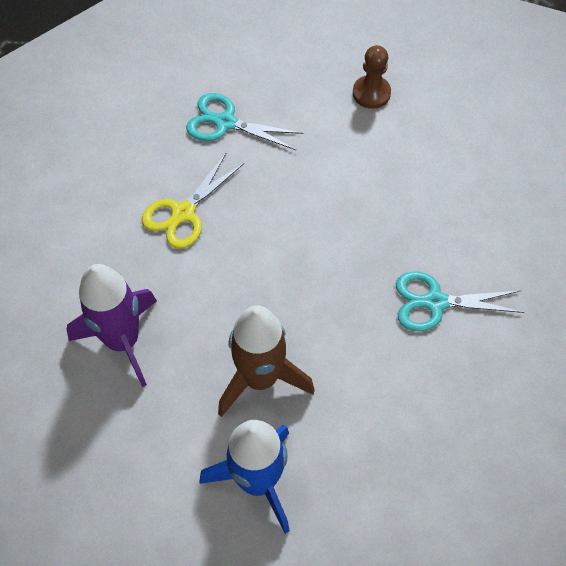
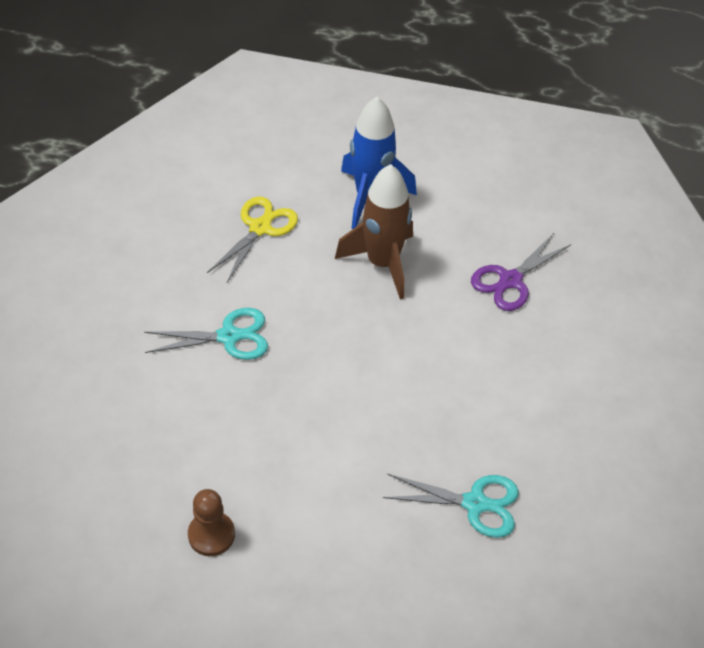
camera: 170 degrees right, 10 degrees down
(123, 340) = (510, 280): purple rocket -> purple scissors
(183, 213) = (491, 396): yellow scissors -> yellow scissors (260, 228)
(371, 93) = (307, 562): brown pawn -> brown pawn (211, 535)

